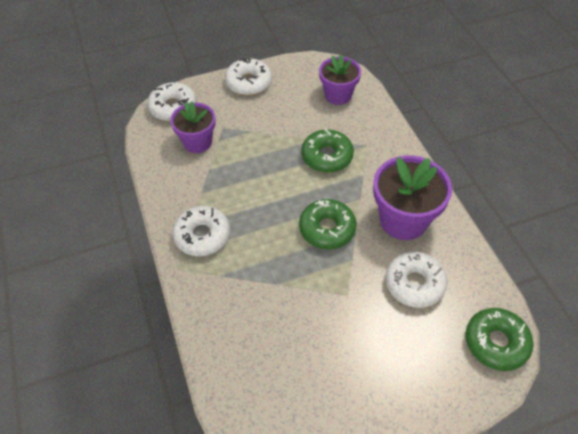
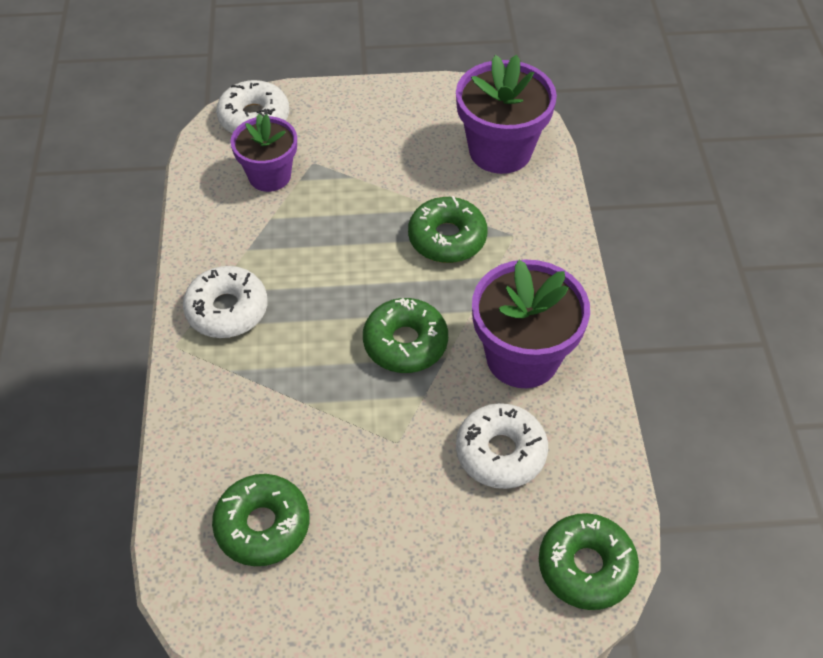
camera: 15 degrees right, 0 degrees up
(248, 82) = (375, 104): white donut -> none
(281, 374) = (262, 525): none -> green donut
(338, 95) = (500, 150): purple flower pot -> purple flower pot, size x1.51

